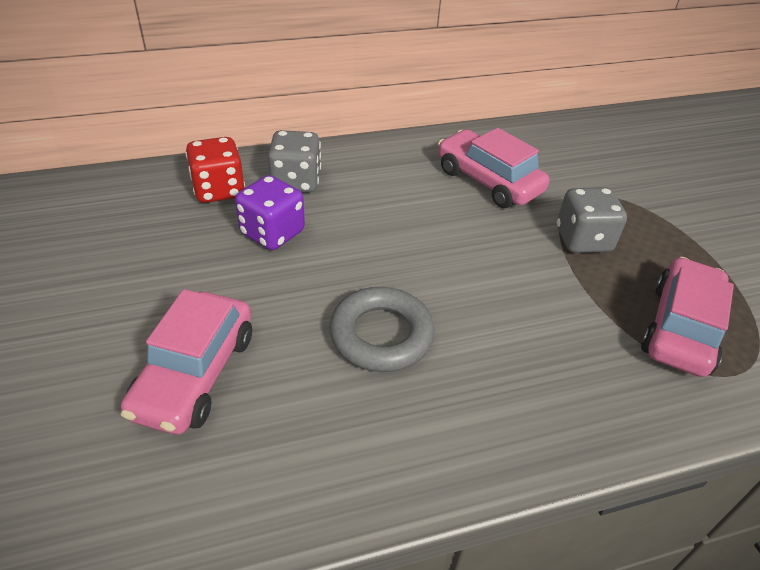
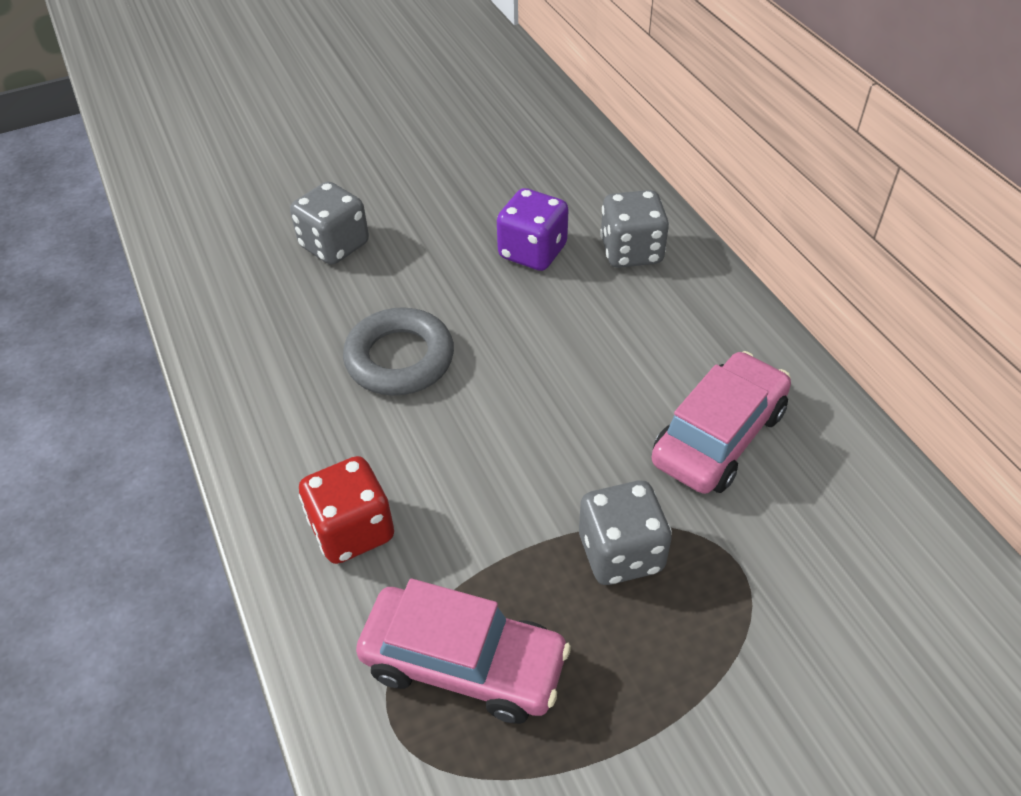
camera: 85 degrees right, 5 degrees up
(195, 374) = (334, 245): pink car -> grey dice
(218, 190) = (590, 198): red dice -> red dice (352, 530)

